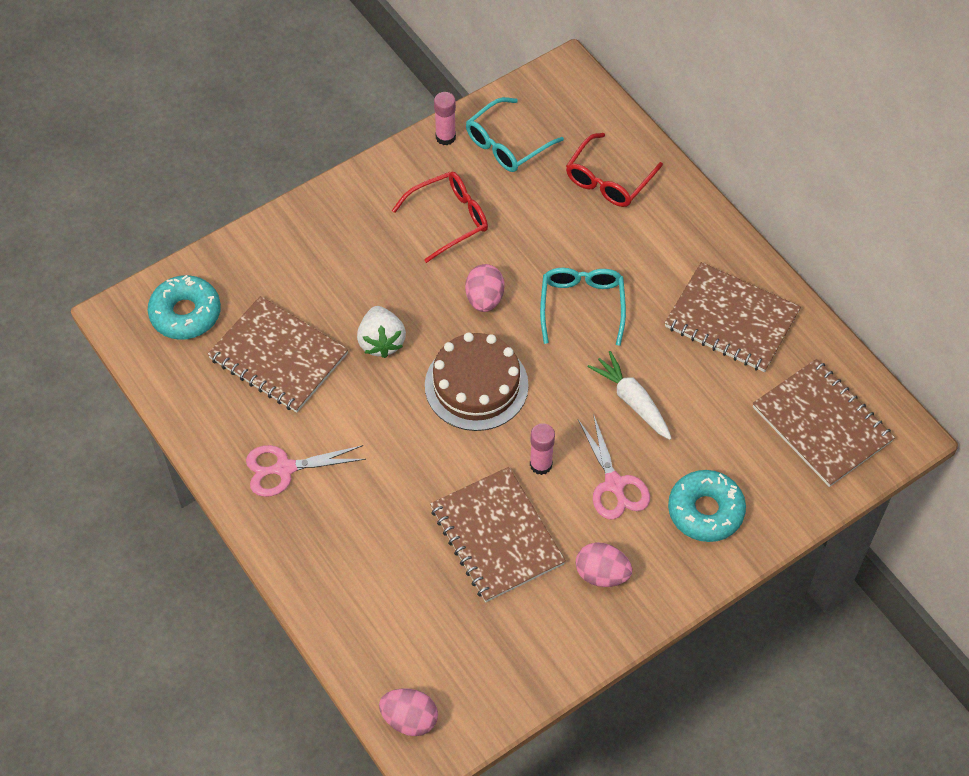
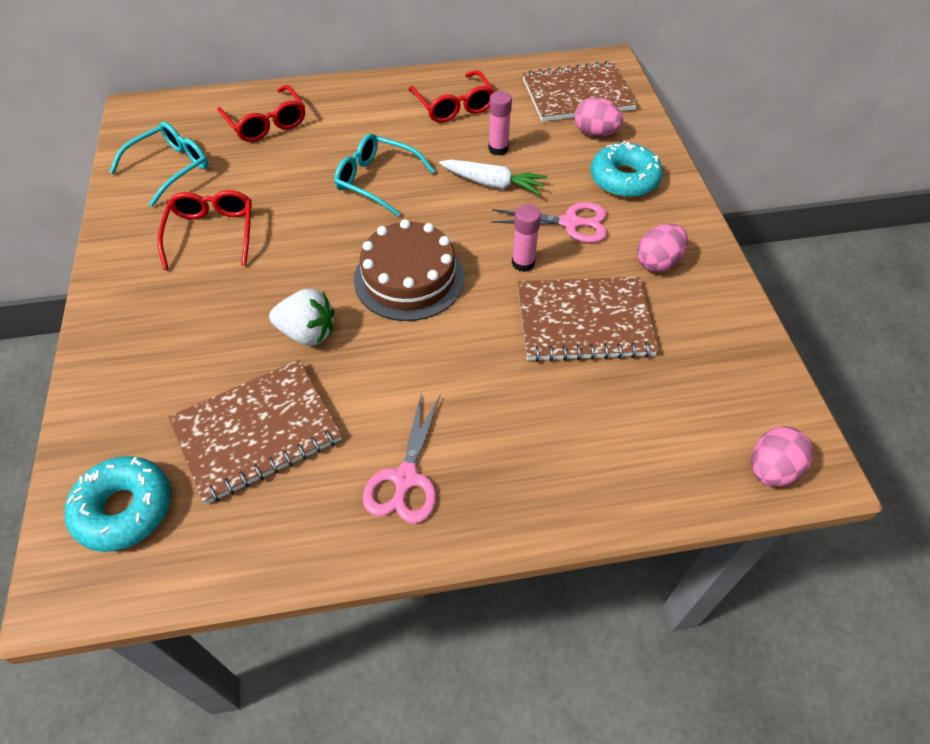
camera: 65 degrees left, 5 degrees down
(445, 137) = (121, 204): pink glue stick -> pink glue stick (498, 149)
(484, 299) = (319, 239): pink egg -> pink egg (595, 133)
(507, 144) = (170, 168): turquoise glasses -> turquoise glasses turned 120 degrees counterclockwise
(632, 401) = (493, 184): white carrot -> white carrot turned 150 degrees counterclockwise
(731, 319) = (454, 106): brown notebook -> red glasses

